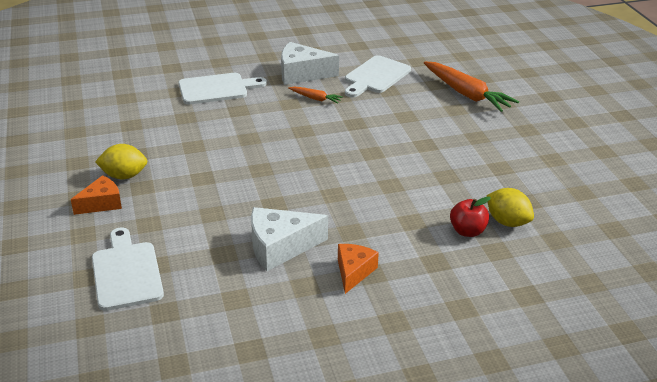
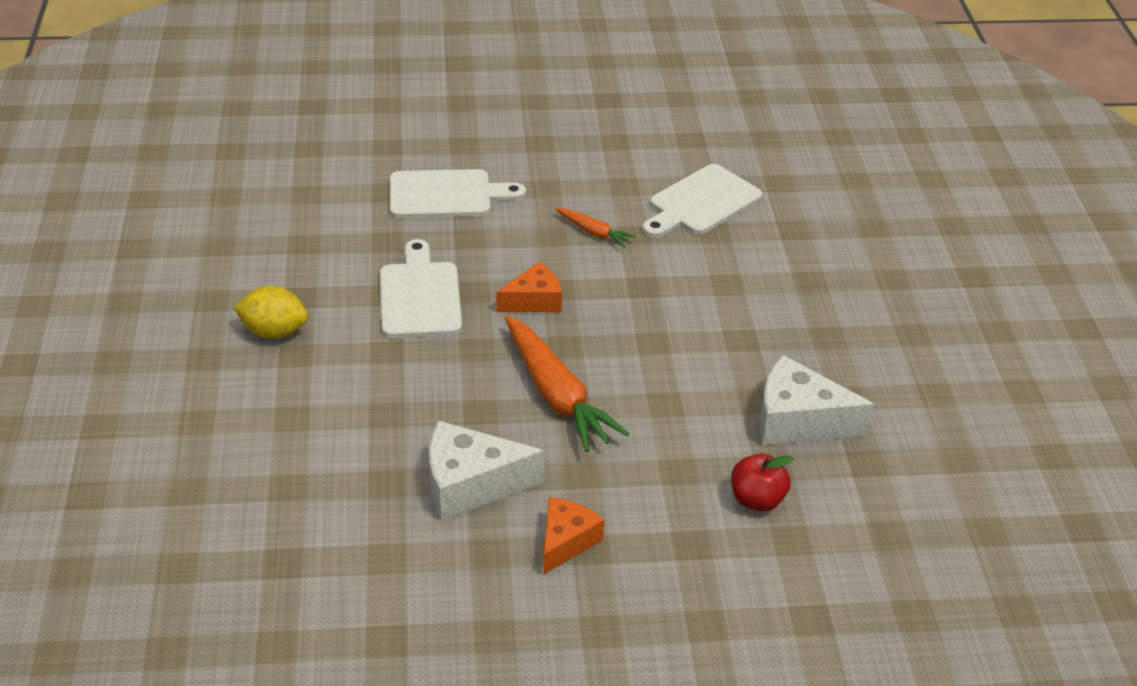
camera: 10 degrees right, 5 degrees up
(102, 203) = (232, 374): orange cheese -> orange cheese (534, 301)
(126, 272) = (243, 492): white cutting board -> white cutting board (419, 296)
(302, 74) = (585, 183): white cheese -> white cheese (798, 421)
(466, 94) = (838, 255): orange carrot -> orange carrot (557, 395)
(507, 222) = (824, 493): yellow lemon -> none

